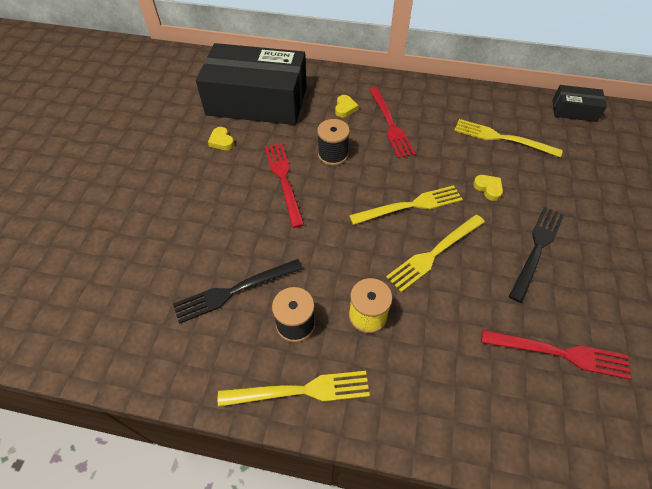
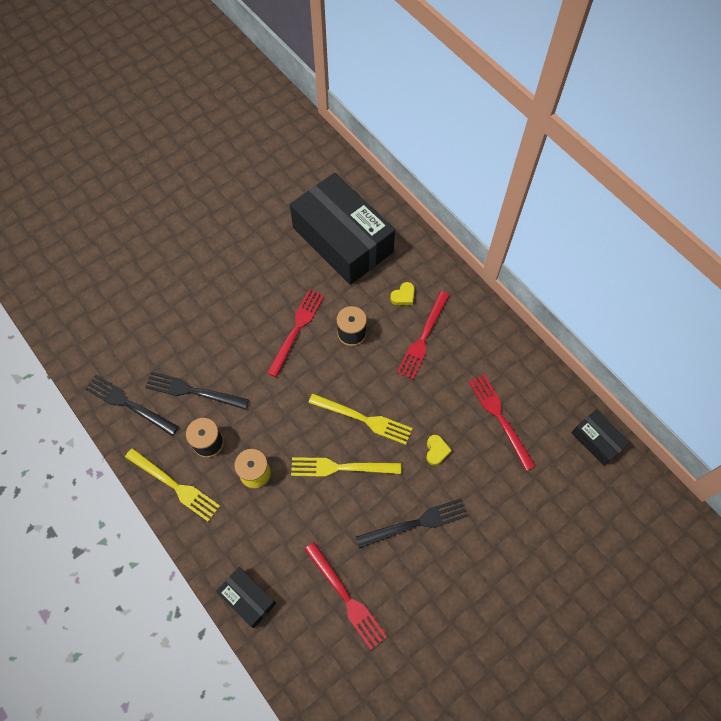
camera: 40 degrees right, 10 degrees up
(174, 352) = (128, 404): none -> black fork
(221, 141) = (284, 261): yellow heart -> none
(484, 435) = (248, 598): none -> black box
(502, 138) = (500, 418): yellow fork -> red fork

